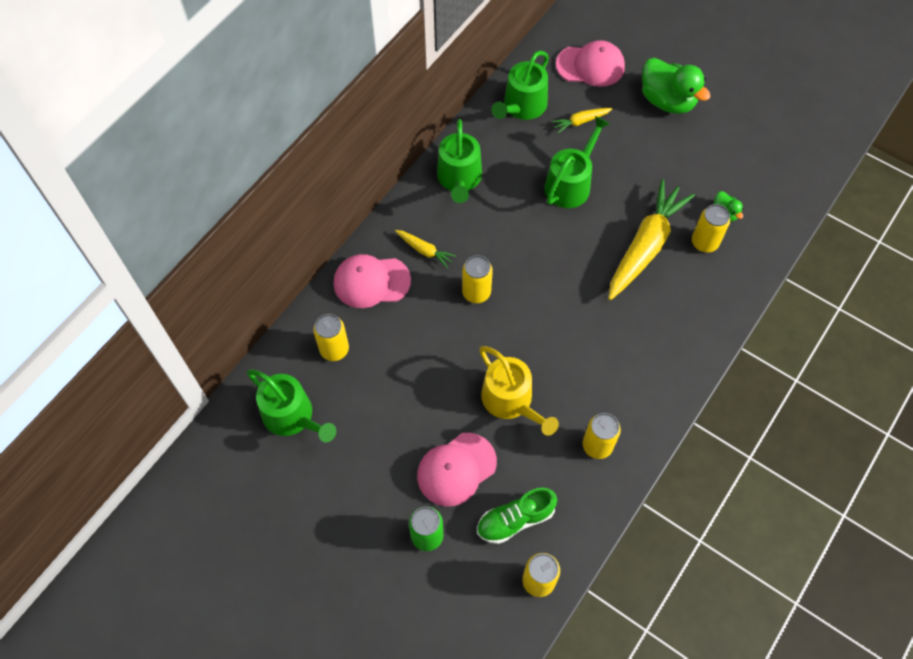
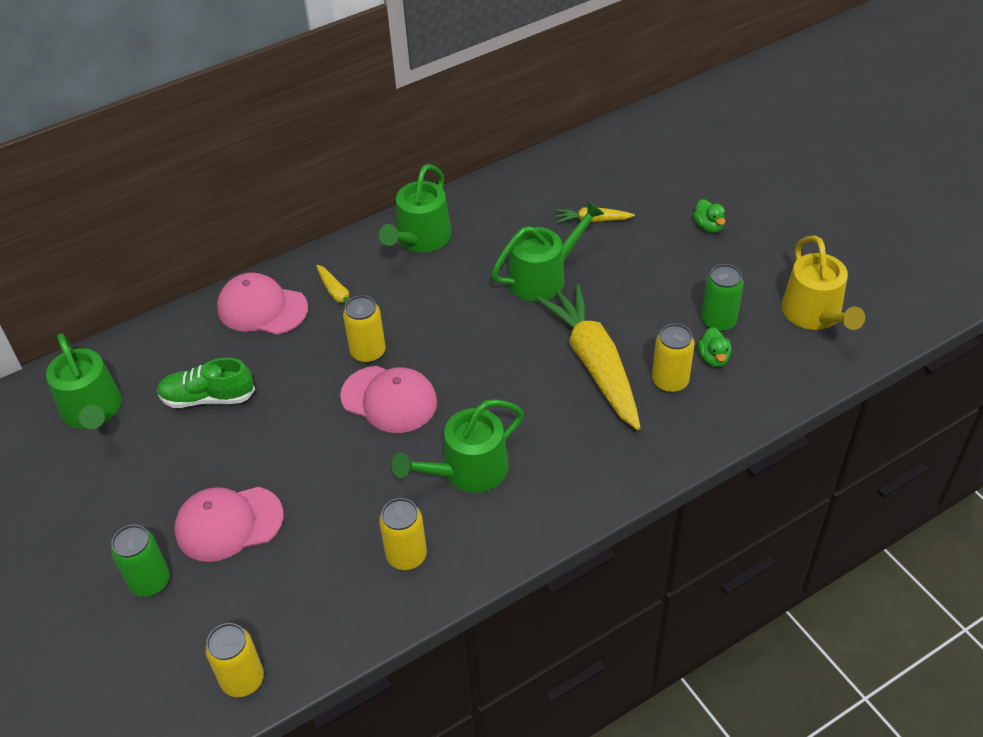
camera: 25 degrees right, 15 degrees down
(334, 349) = (180, 360): yellow can -> none
(511, 401) = (336, 474): yellow watering can -> yellow watering can (814, 314)
(515, 520) = (260, 601): green shoe -> green shoe (208, 398)
(522, 106) = (534, 189): green watering can -> green watering can (468, 470)
(590, 66) = (637, 170): pink cap -> pink cap (389, 399)
(645, 246) = (594, 364): yellow carrot -> yellow carrot turned 75 degrees counterclockwise
(667, 101) = (708, 226): green duck -> green duck, size x0.47
(713, 181) = (718, 321): none -> green can

